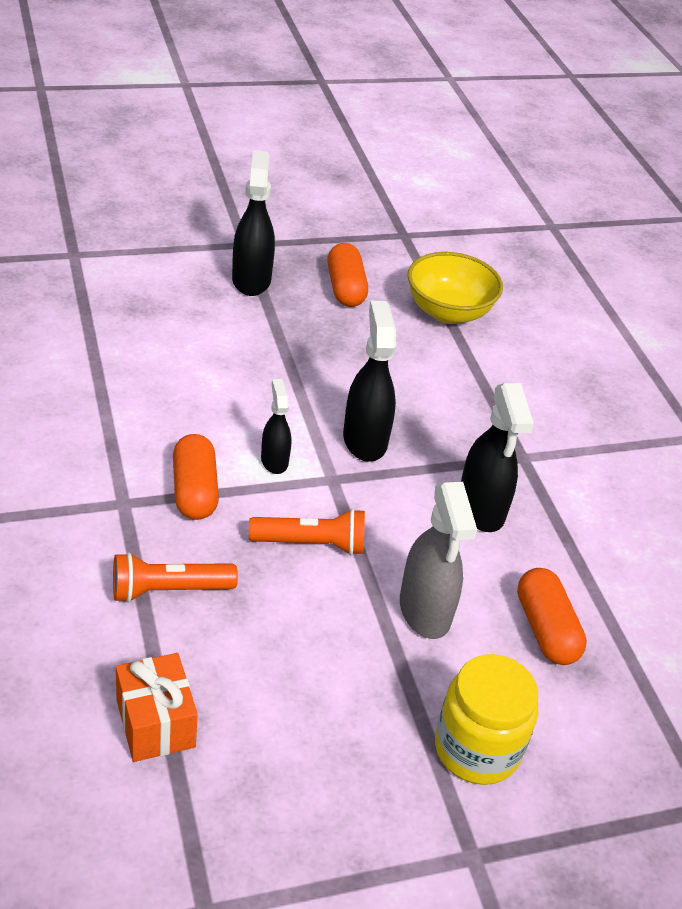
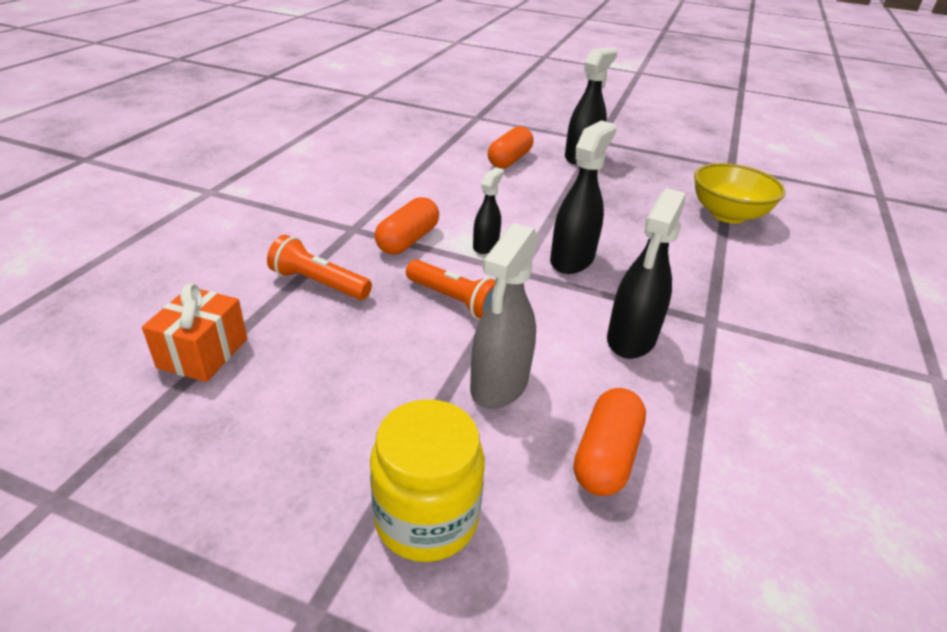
camera: 40 degrees right, 5 degrees down
(345, 288) = (650, 179): orange capsule -> orange capsule (509, 160)

